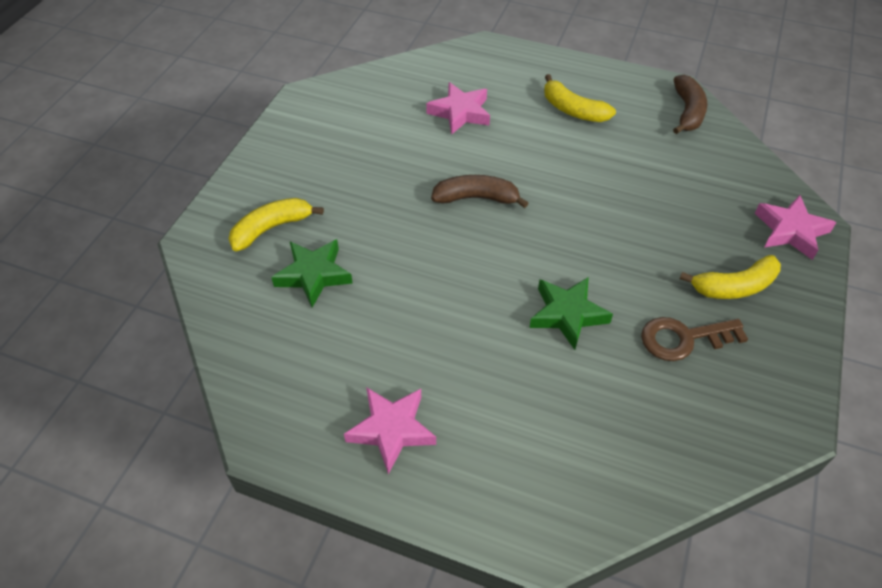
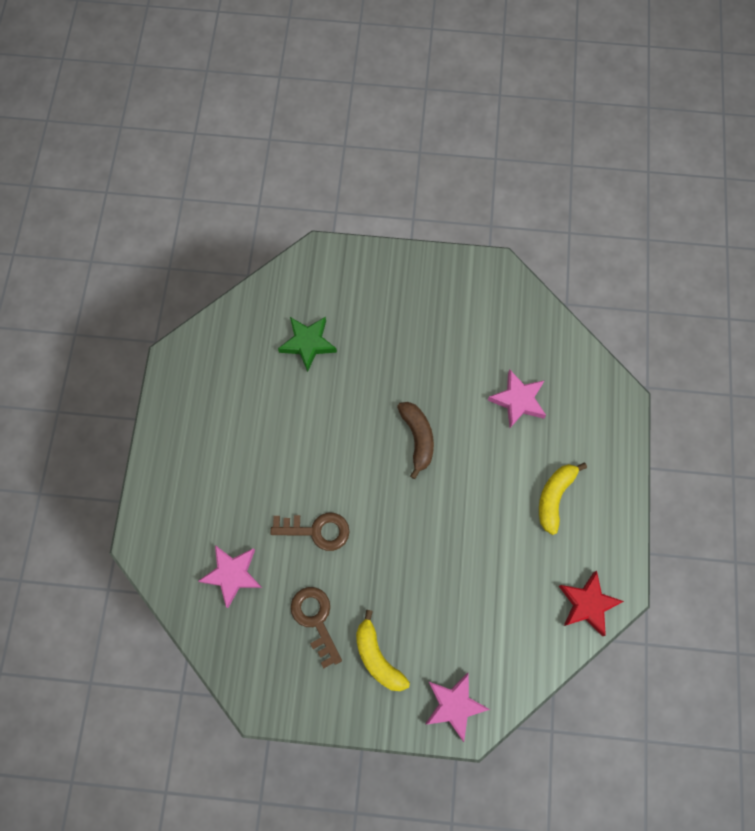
camera: 75 degrees right, 20 degrees up
(271, 228) = (343, 299): yellow banana -> none
(391, 430) = (195, 433): pink star -> pink star (232, 574)
(567, 314) = (317, 530): green star -> brown key
(687, 112) = (587, 604): brown banana -> red star

